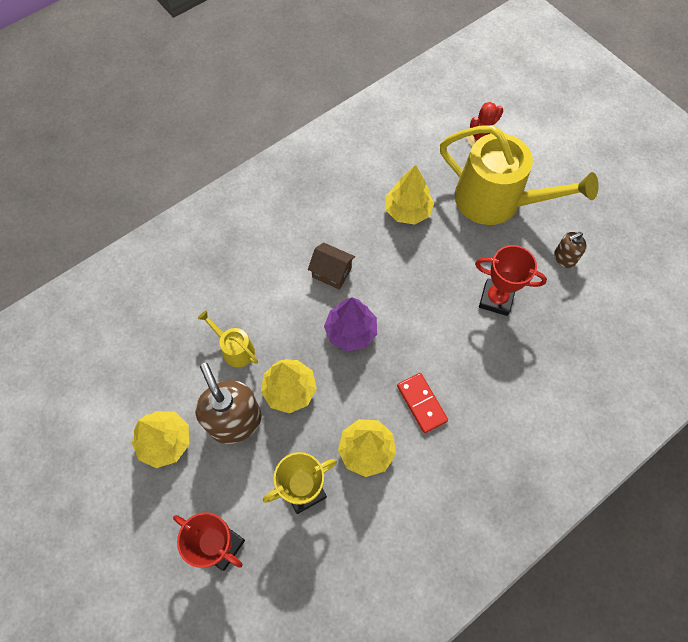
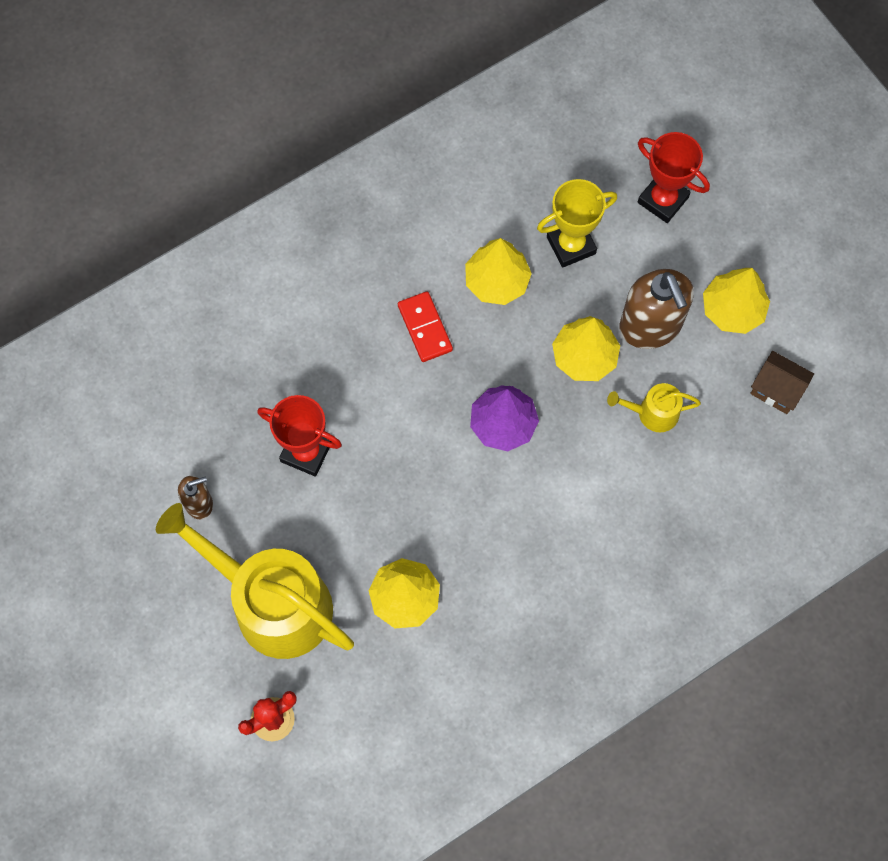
camera: 175 degrees left, 5 degrees up
(235, 349) = (652, 413): yellow watering can -> yellow watering can turned 135 degrees clockwise
(331, 272) = (522, 509): brown house -> brown house (776, 389)

